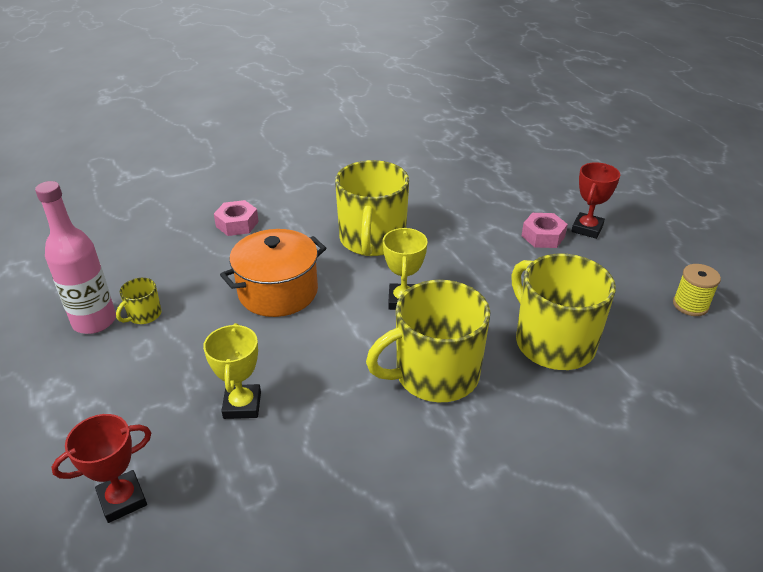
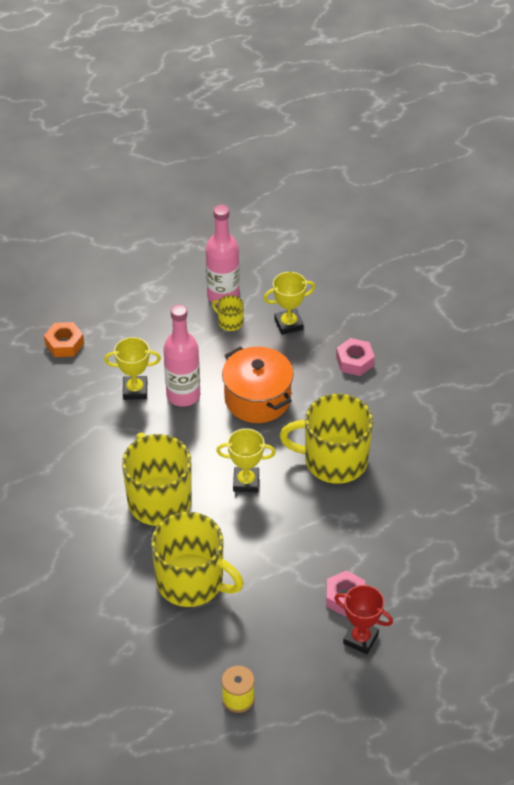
camera: 90 degrees right, 10 degrees up
(122, 499) = (64, 344): red trophy -> orange nut
(166, 268) = (288, 324): none -> yellow trophy
(260, 355) = (183, 395): none -> pink bottle
(553, 342) = (192, 582): yellow mug -> yellow mug turned 60 degrees clockwise

